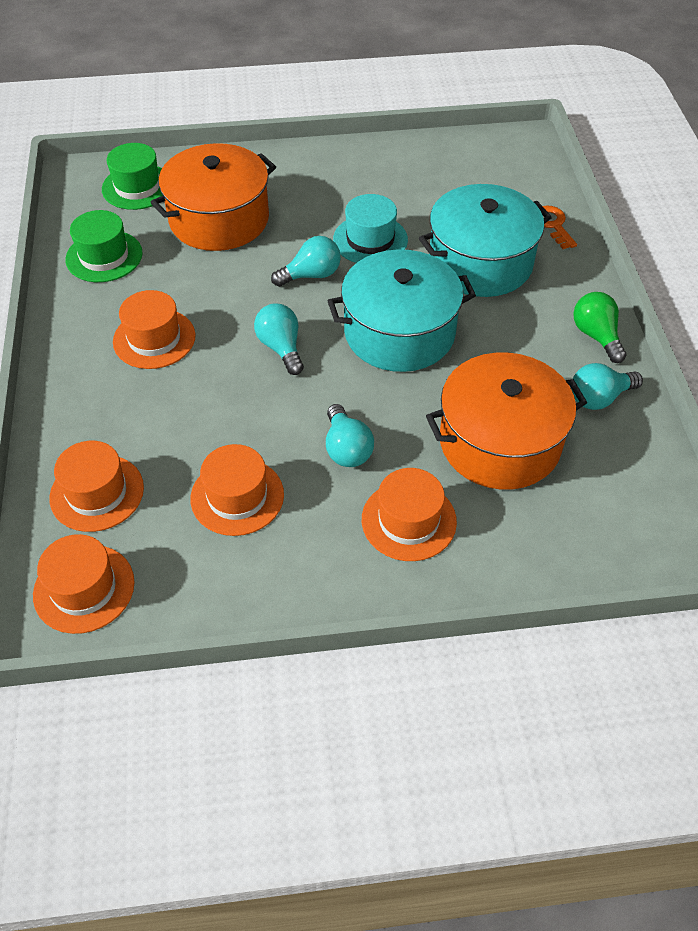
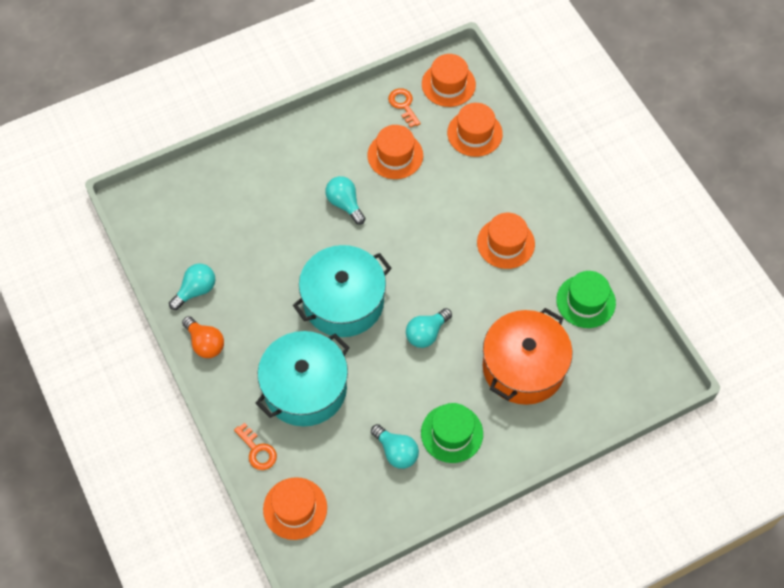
camera: 160 degrees right, 10 degrees up
(137, 187) = (608, 381): green hat -> green hat (452, 433)
(179, 575) = (403, 105): none -> orange key
(281, 348) = (418, 263): turquoise light bulb -> turquoise light bulb (396, 452)
(370, 240) = (397, 384): turquoise hat -> none
(409, 520) = (292, 171): orange hat -> orange hat (295, 508)
(499, 442) = (253, 237): orange pot -> none
(596, 336) = (205, 343): green light bulb -> orange light bulb

